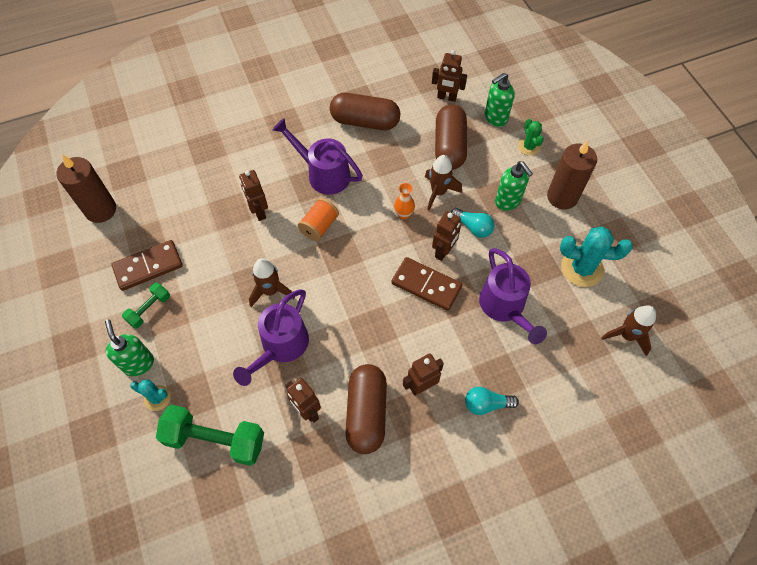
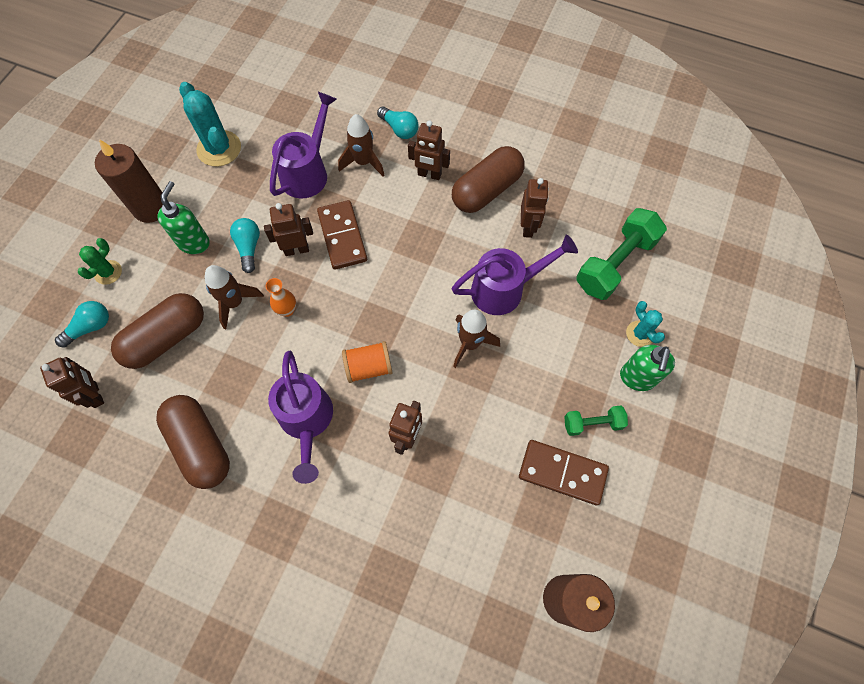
camera: 135 degrees left, 5 degrees up
(215, 440) = (615, 263): green dumbbell -> green dumbbell turned 75 degrees clockwise
(495, 118) = (90, 327): green soap dispenser -> turquoise light bulb
(627, 335) = (256, 89): brown rocket -> brown rocket (363, 162)

